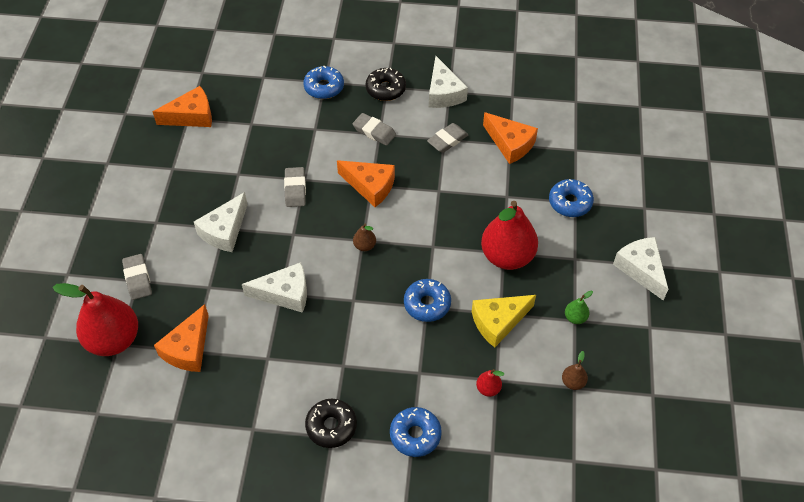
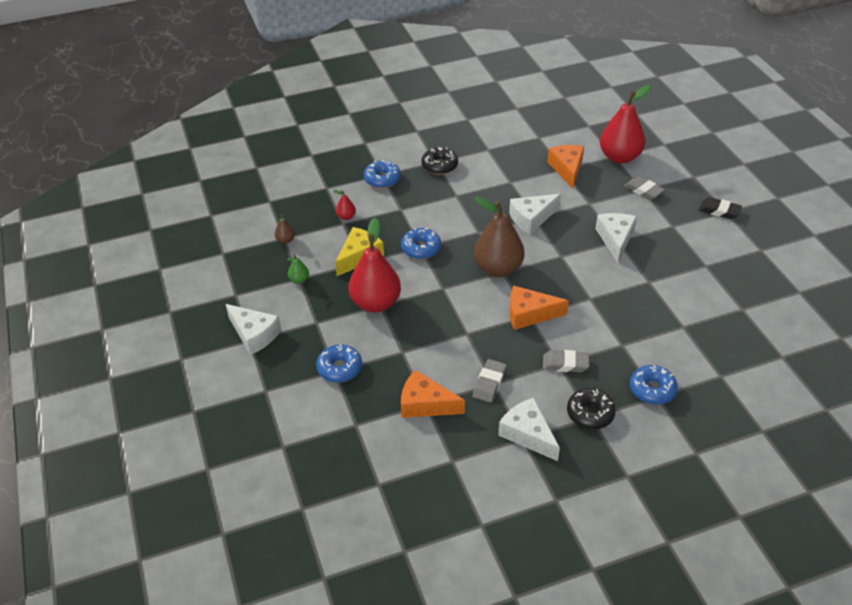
camera: 155 degrees right, 10 degrees down
(93, 220) = (719, 211): none -> black eraser
(191, 116) = (741, 312): orange cheese -> none
(295, 189) = (590, 288): grey eraser -> none
(364, 246) = (498, 268): brown pear -> brown pear, size x2.39

